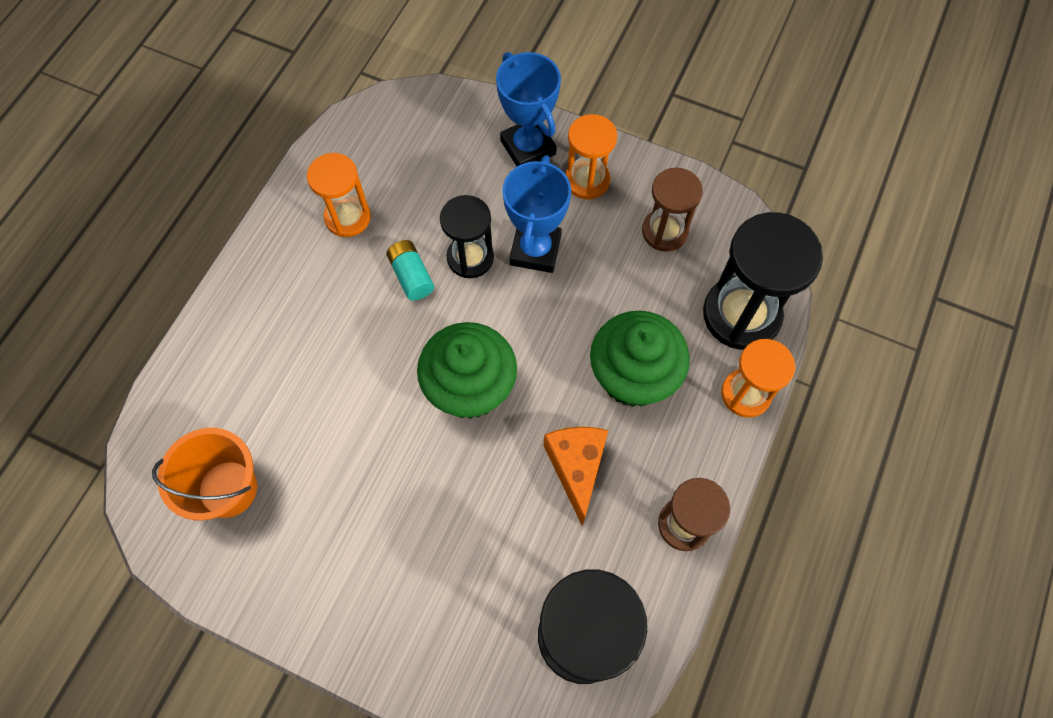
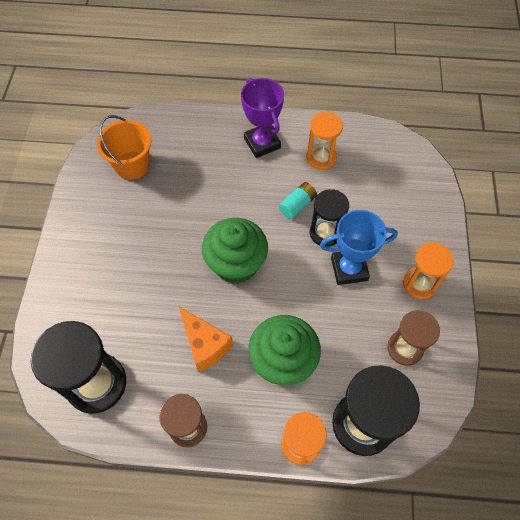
camera: 70 degrees right, 5 degrees down
(283, 285) = (262, 143): none -> purple trophy
(528, 147) = (424, 238): blue trophy -> none
(576, 468) = (205, 345): orange cheese -> orange cheese turned 75 degrees clockwise

